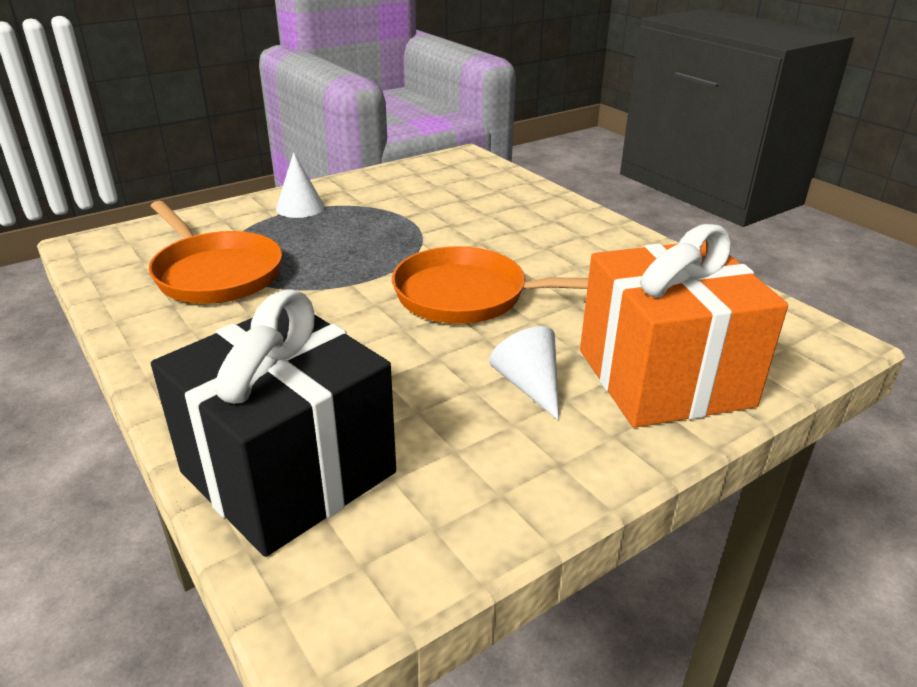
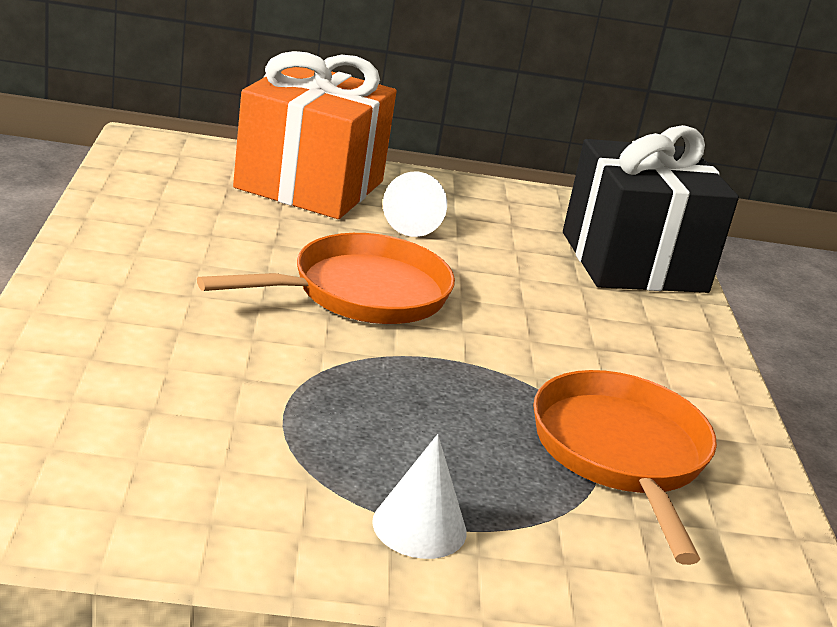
camera: 150 degrees left, 5 degrees down
(469, 296) = (361, 293): orange pan -> orange pan turned 75 degrees counterclockwise

